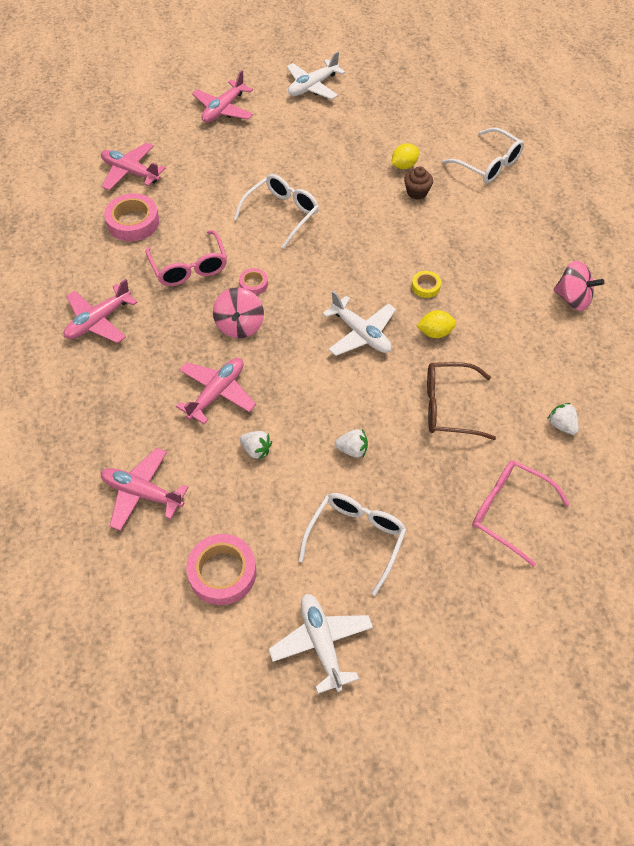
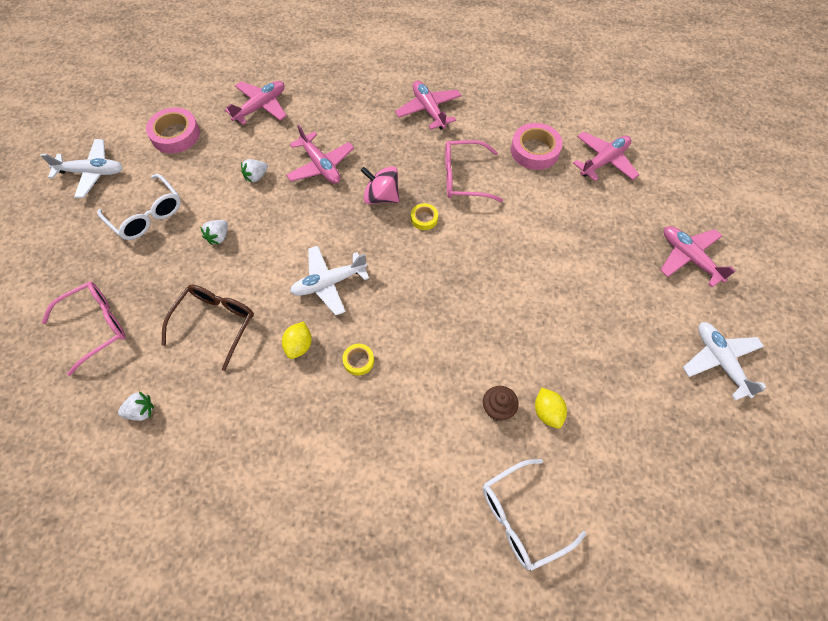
camera: 110 degrees right, 5 degrees up
(253, 284) = (424, 218): pink tape -> yellow tape
(281, 214) = (507, 265): white glasses -> none
(573, 298) = (274, 508): pink spinning top -> none

